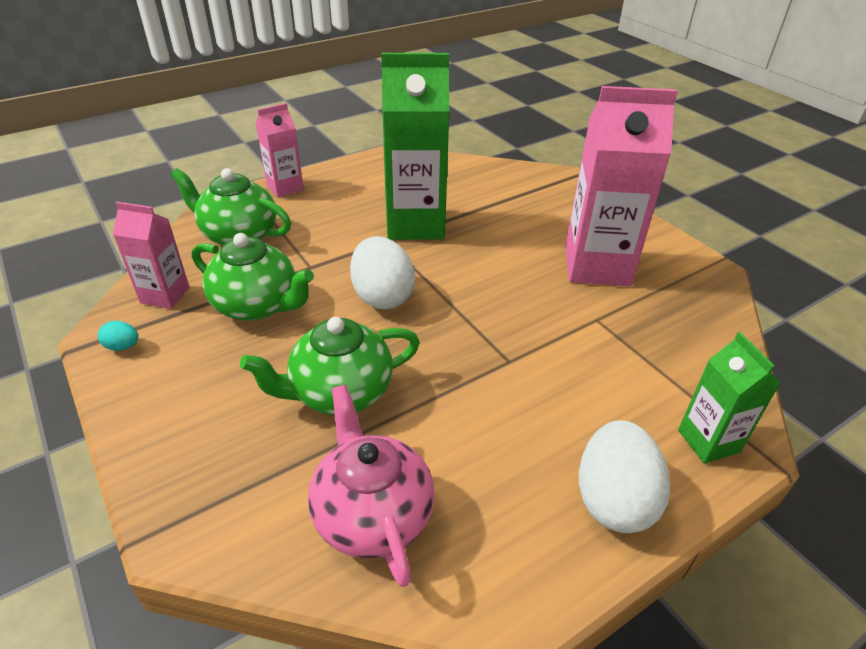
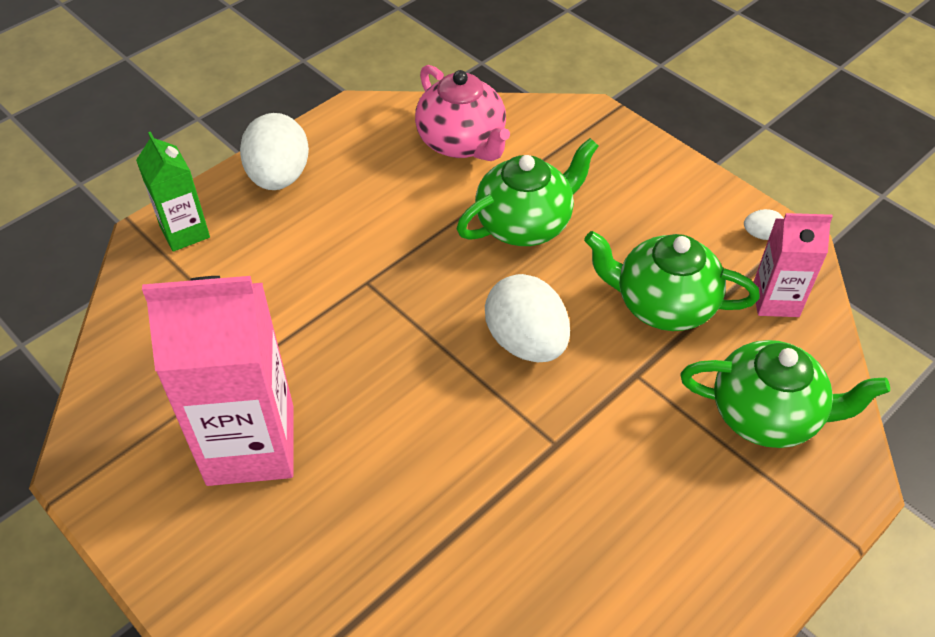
camera: 170 degrees right, 10 degrees up
(123, 346) = (761, 235): turquoise egg -> white egg
(285, 187) = (777, 547): pink carton -> none
(415, 224) = (526, 490): green carton -> none

